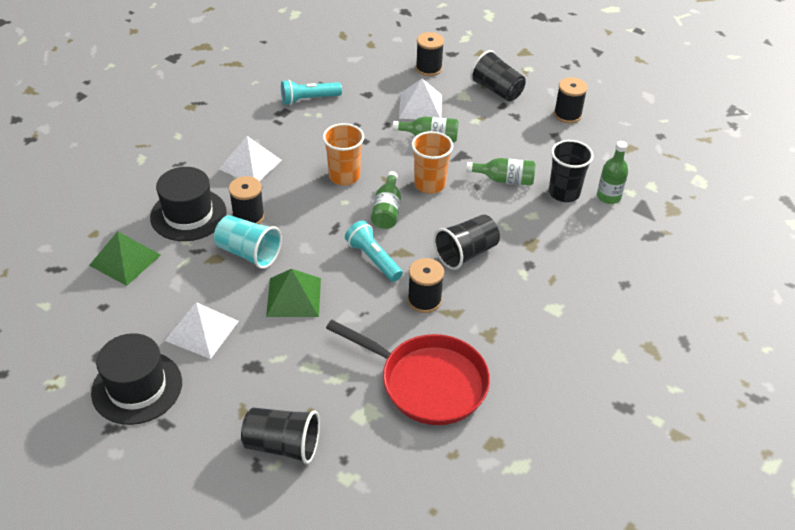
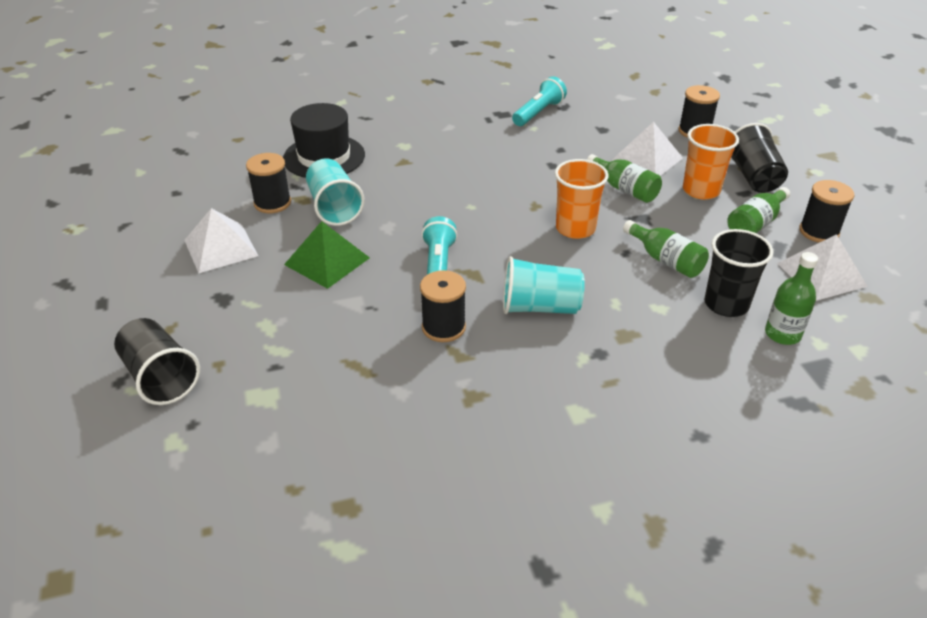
camera: 40 degrees right, 5 degrees down
(125, 260) = (234, 167): green pyramid -> none
(137, 387) = (119, 264): black hat -> none
(248, 217) = (370, 180): black spool -> black spool (272, 203)
(250, 164) = (422, 141): white pyramid -> white pyramid (821, 274)
(308, 99) = (538, 113): turquoise flashlight -> turquoise flashlight turned 105 degrees clockwise
(344, 176) = (496, 185): orange cup -> orange cup (701, 190)
(387, 210) = (503, 231): green bottle -> green bottle (755, 224)
(427, 382) = (353, 403): red pan -> none
(466, 253) = (540, 307): black cup -> turquoise cup

